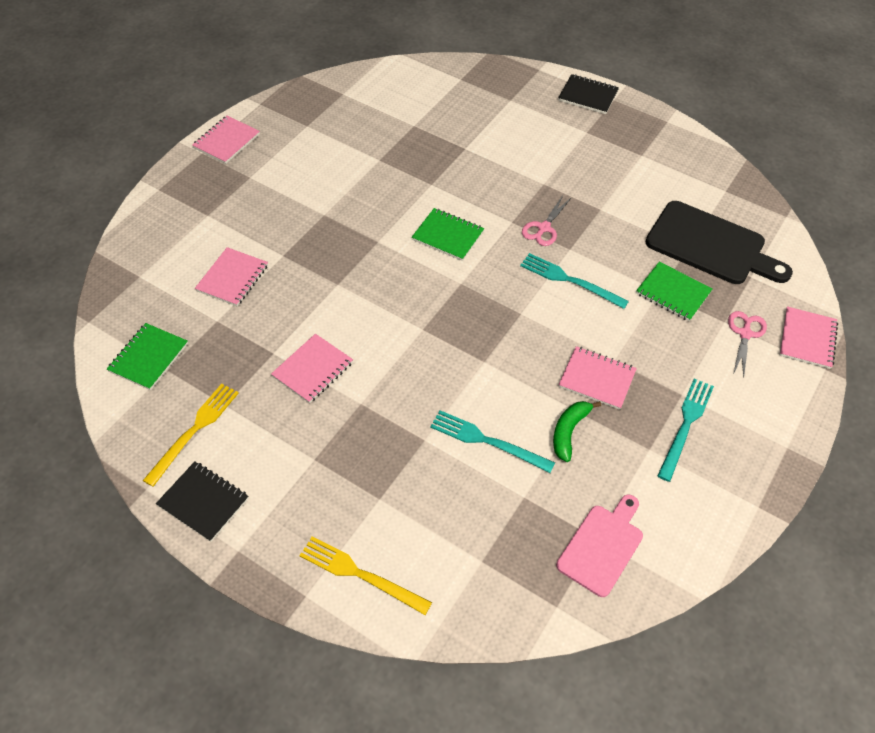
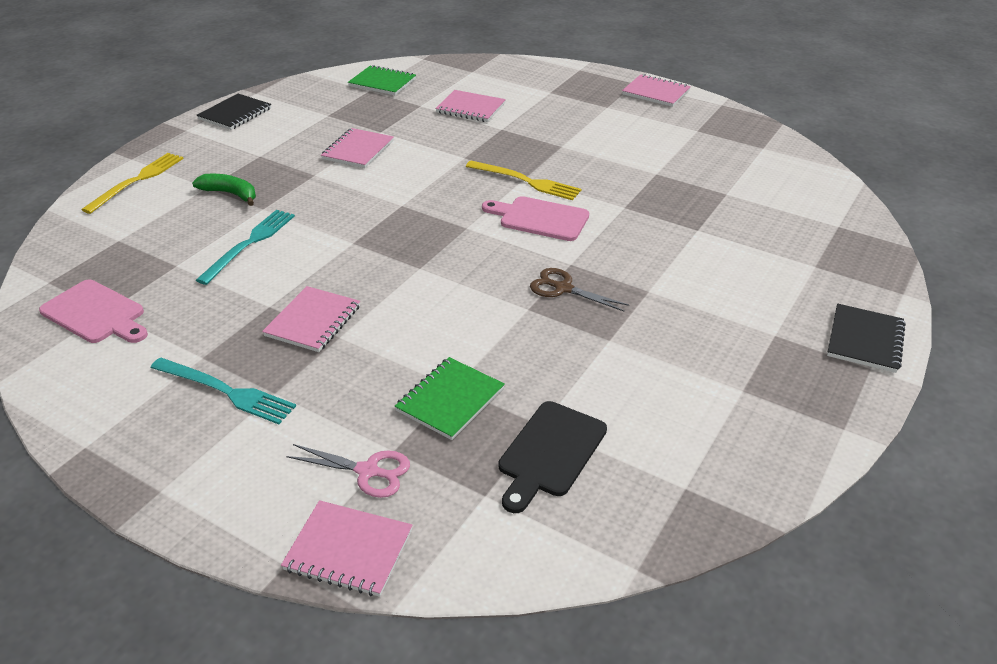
camera: 90 degrees right, 15 degrees down
(194, 430) = (304, 105): yellow fork -> yellow fork (526, 181)
(313, 370) = (358, 150): pink notebook -> pink notebook turned 75 degrees clockwise
(448, 236) = (540, 218): green notebook -> pink cutting board
(544, 228) = (563, 288): pink scissors -> brown scissors
(569, 431) = (245, 297): green banana -> green banana (230, 194)
(570, 280) = (472, 306): turquoise fork -> none
(711, 245) = (550, 452): black cutting board -> black cutting board, size x0.64

